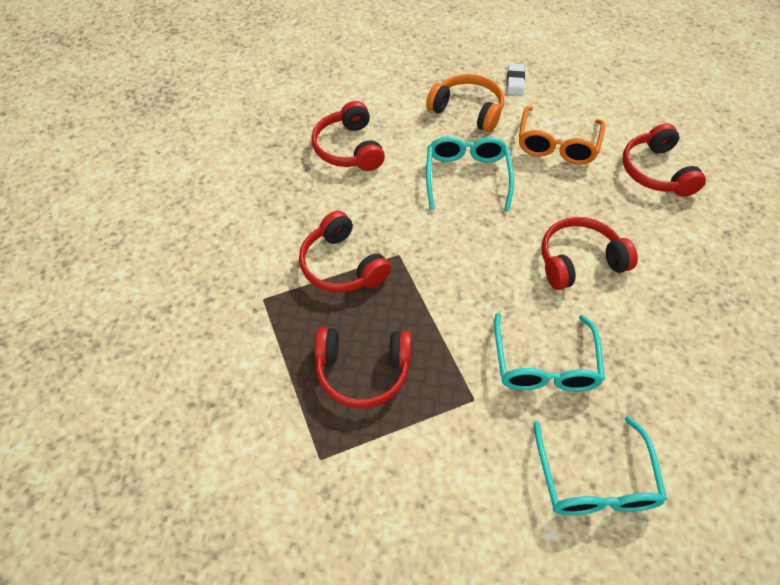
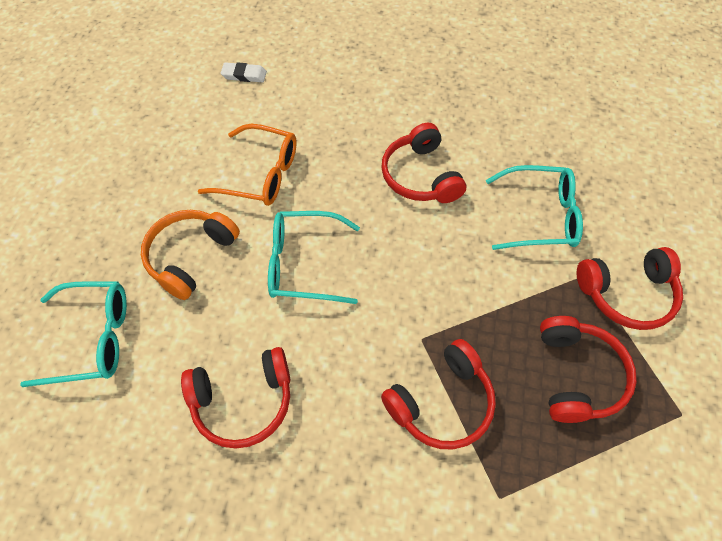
camera: 90 degrees left, 5 degrees up
(515, 82) = (147, 203): white eraser -> white eraser (244, 75)
(595, 481) = (639, 194): turquoise glasses -> turquoise glasses (93, 338)
(656, 172) = (306, 101): red headphones -> red headphones (626, 294)

